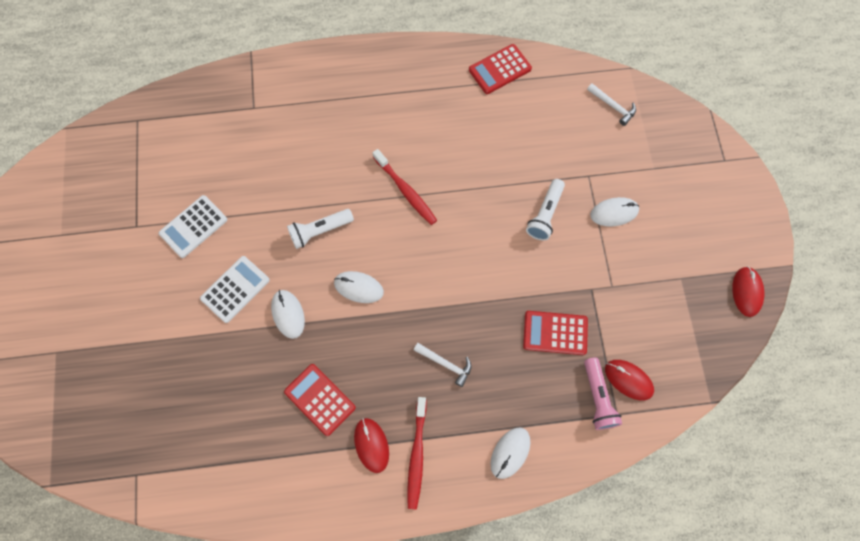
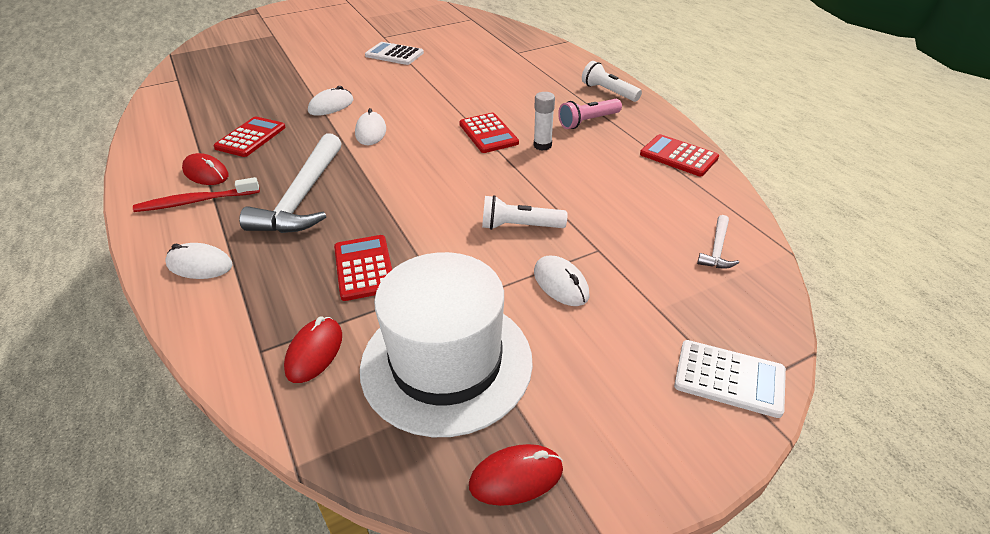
camera: 70 degrees right, 30 degrees down
(235, 289) = (346, 80): white calculator -> white calculator (729, 378)
(319, 231) = (419, 102): white flashlight -> white flashlight (608, 92)
(371, 445) = (206, 173): red mouse -> red mouse turned 75 degrees clockwise
(406, 191) = (488, 133): red toothbrush -> red calculator
(443, 156) = (542, 145): none -> white glue stick
(446, 364) = (303, 197): white hammer -> white hammer, size x2.22
(597, 398) = (282, 326): pink flashlight -> pink flashlight (588, 121)
(661, 303) = (446, 363): none -> white hat

